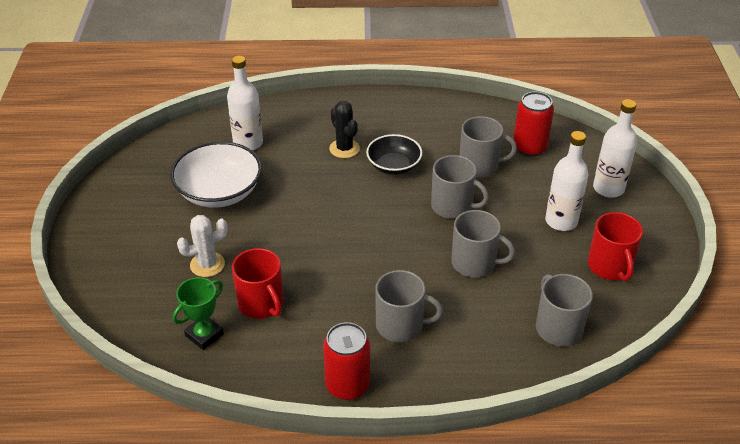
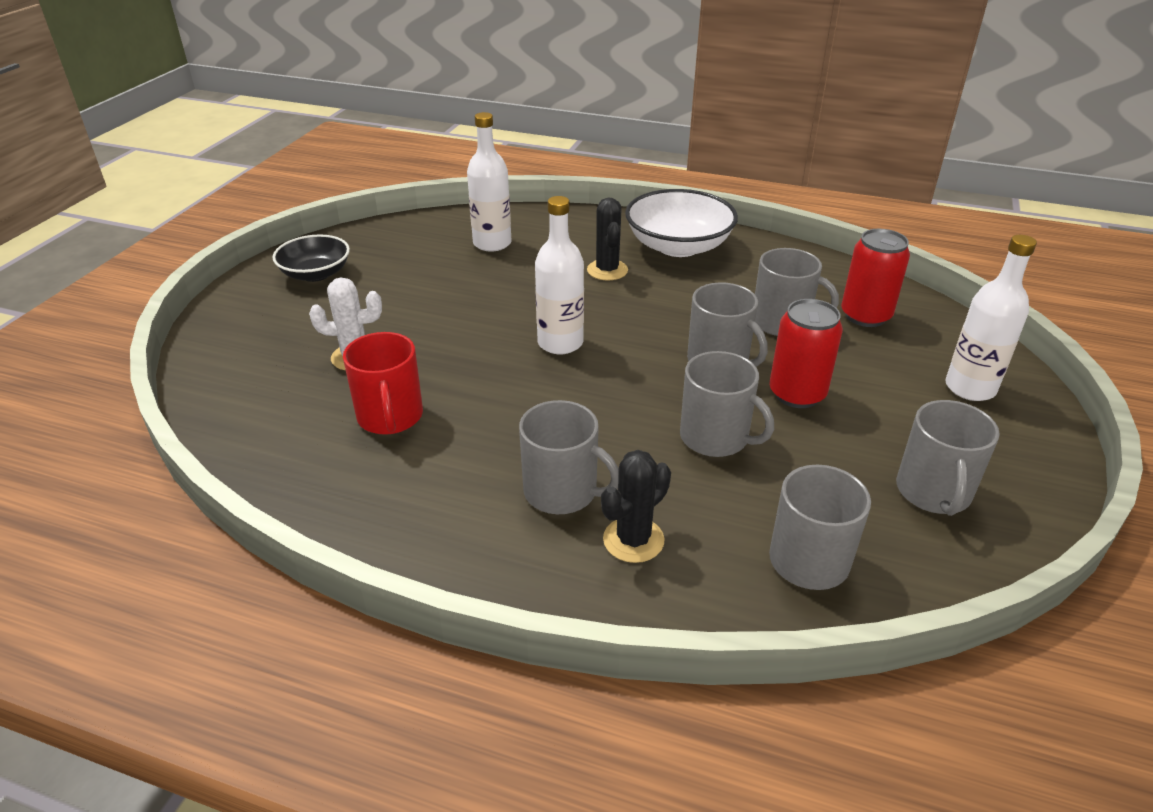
camera: 20 degrees right, 5 degrees down
(204, 335) = (293, 435): green trophy -> none
(219, 192) = (424, 285): white bowl -> white bowl (678, 246)
(347, 385) = (437, 551): red can -> red can (797, 394)
(394, 165) = (661, 300): black bowl -> black bowl (316, 274)
(457, 344) = (633, 540): none -> black cactus
(561, 221) = (876, 414): white bottle -> white bottle (560, 343)
(610, 266) = (933, 492): red mug -> grey mug

